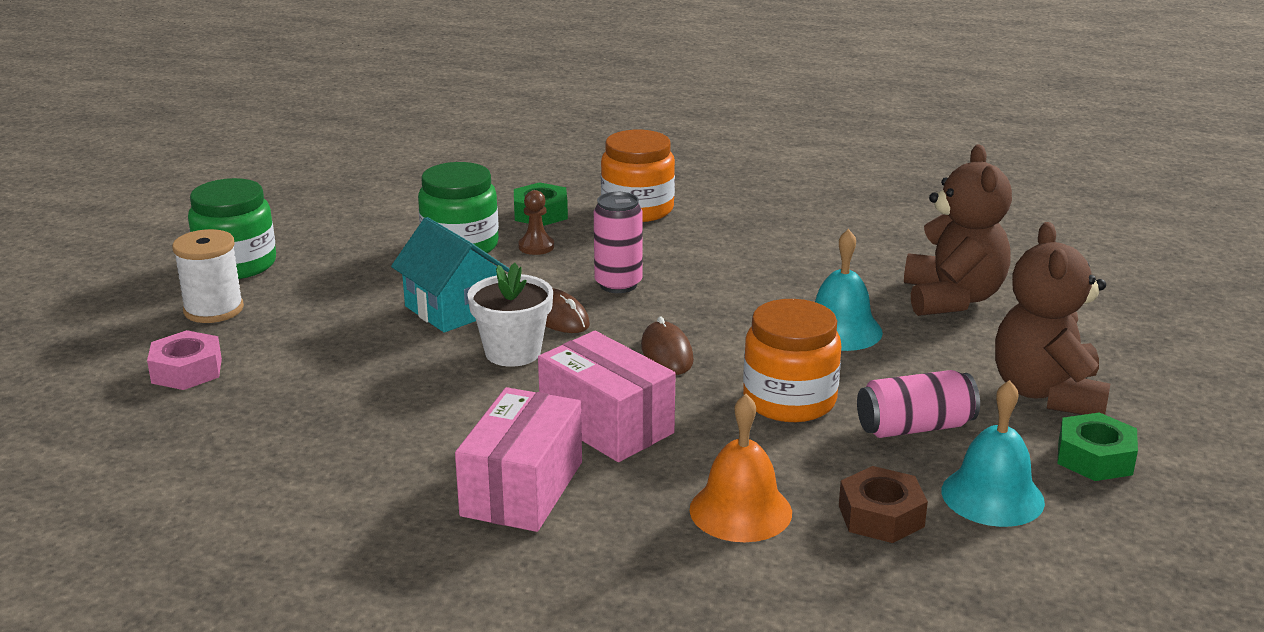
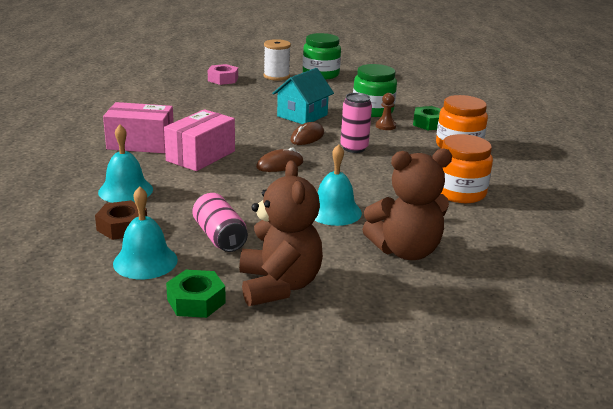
camera: 75 degrees right, 0 degrees up
(513, 352) = (264, 131): white flower pot -> none
(740, 510) = (125, 190): orange bell -> turquoise bell
(789, 400) = (239, 199): orange jar -> orange jar (459, 192)
(1047, 393) = (279, 285): brown teddy bear -> brown teddy bear turned 90 degrees clockwise

